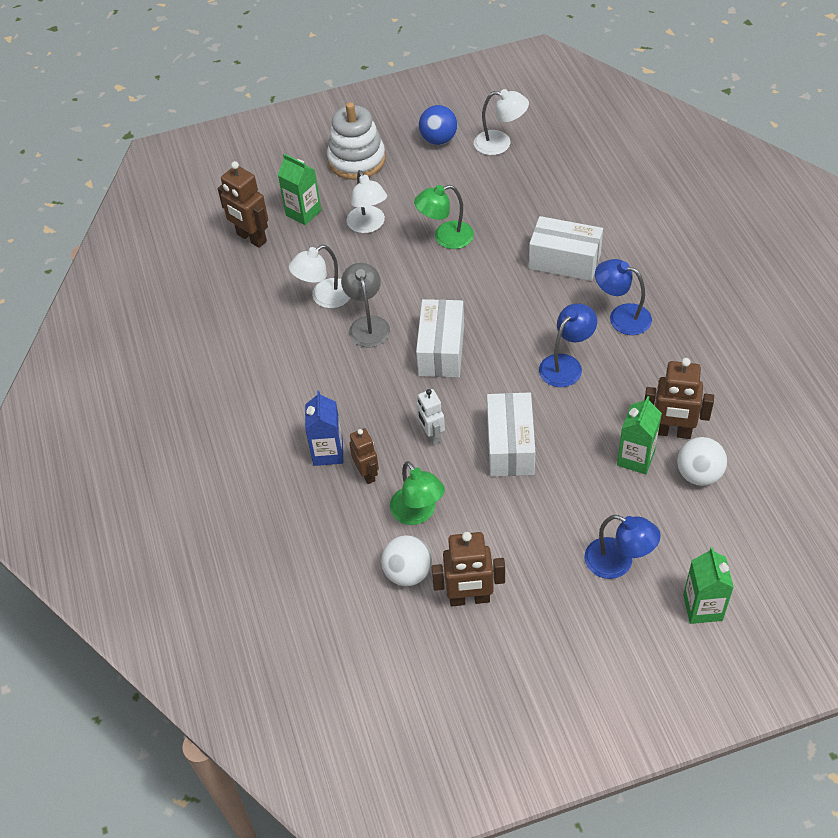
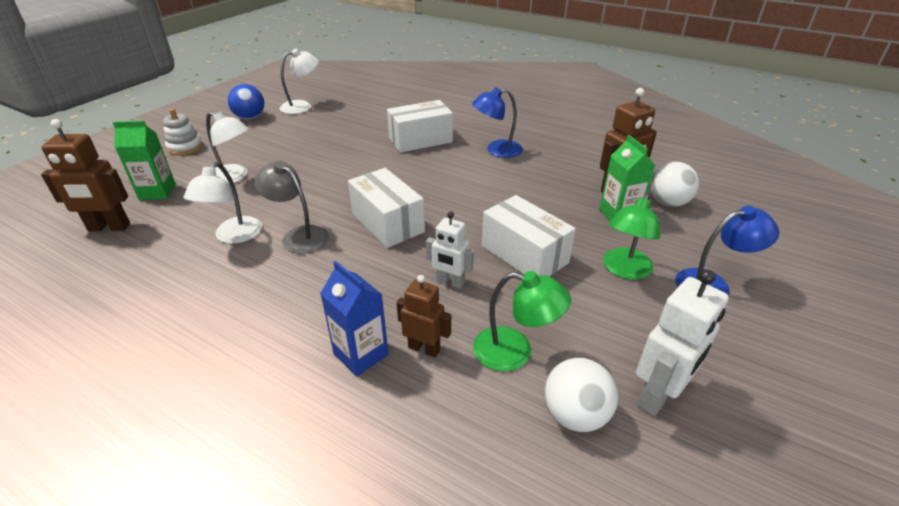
camera: 45 degrees left, 15 degrees down
(356, 160) = (185, 147): white stacking toy -> white stacking toy, size x0.60
(445, 237) = (313, 160): green lamp -> green lamp (624, 270)
(469, 598) = (658, 396): brown robot -> white robot
(566, 364) = (496, 188): blue lamp -> none
(702, 607) = (803, 276): green carton -> none

